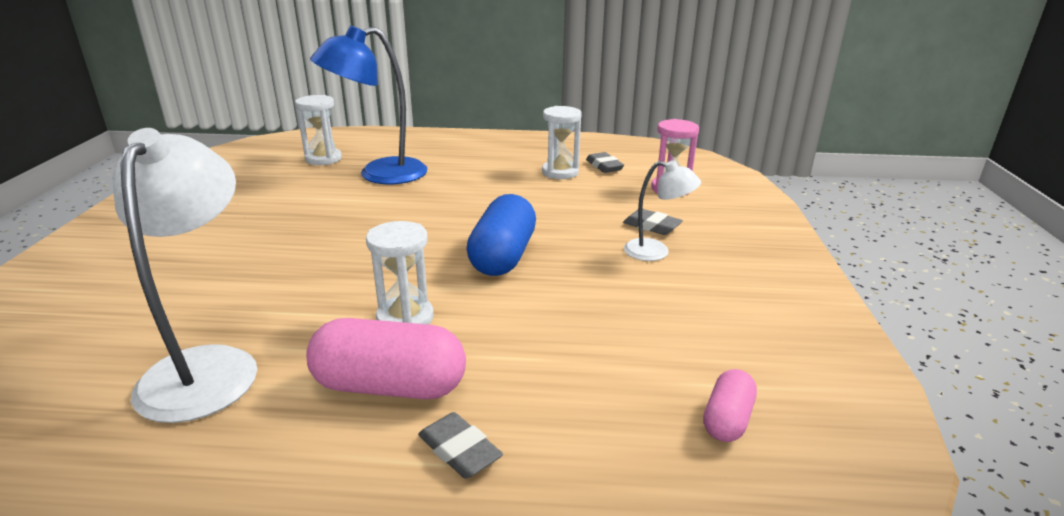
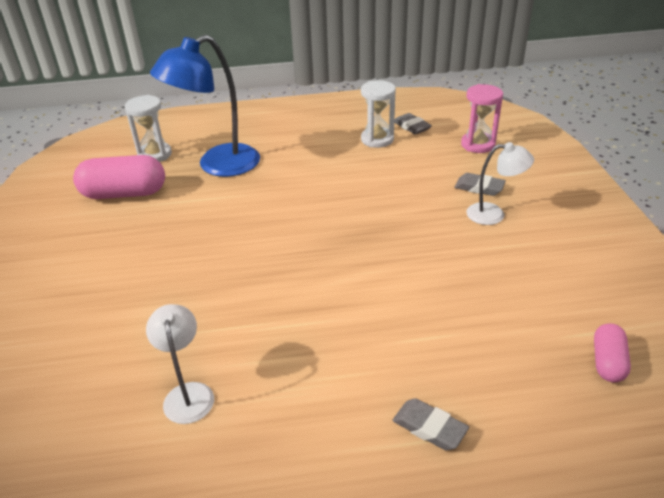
camera: 10 degrees left, 10 degrees up
(207, 366) = (188, 393): white lamp -> white lamp, size x0.54
(390, 386) = (347, 382): pink capsule -> pink capsule (124, 193)
(405, 318) = (325, 316): white hourglass -> none
(503, 256) = (373, 239): blue capsule -> none

